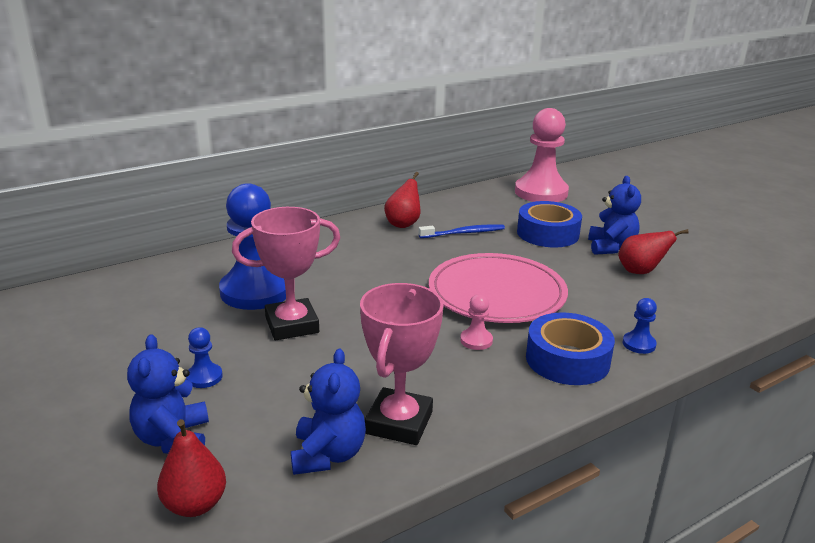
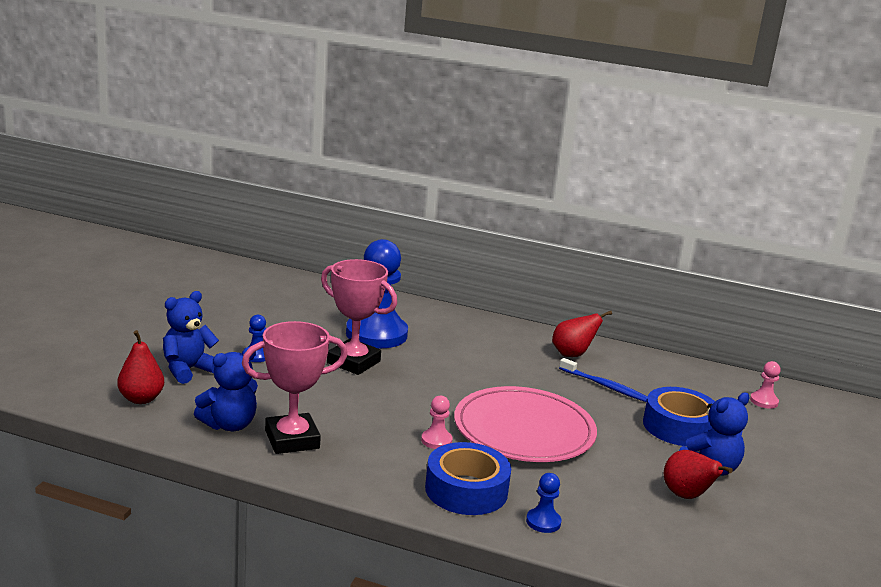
camera: 50 degrees right, 5 degrees down
(541, 192) = (764, 401): pink pawn -> pink pawn, size x0.42

